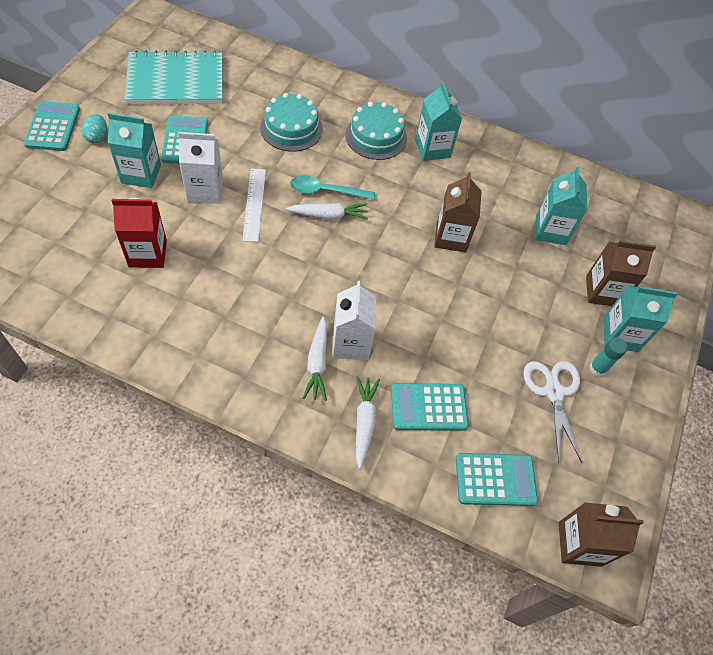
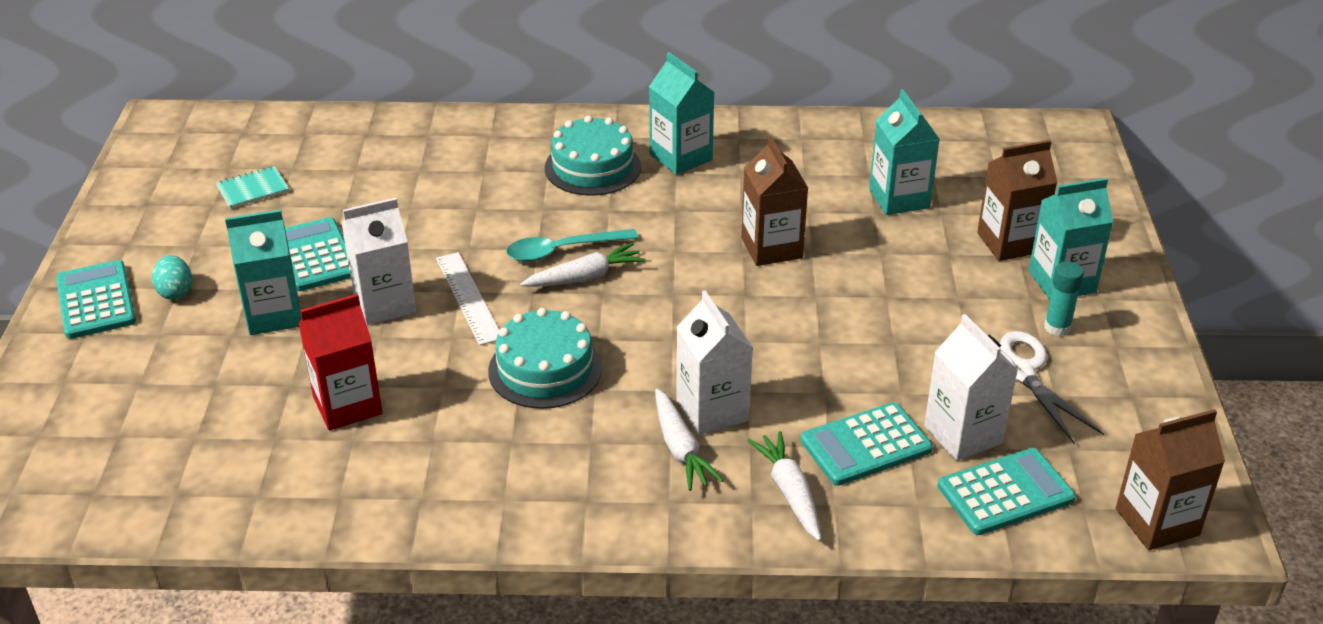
camera: 15 degrees left, 20 degrees down
(175, 80) = (253, 189): turquoise notebook -> turquoise notebook, size x0.41
(291, 128) = (464, 194): turquoise cake -> turquoise cake (545, 369)
(493, 425) = (963, 434): none -> white carton

